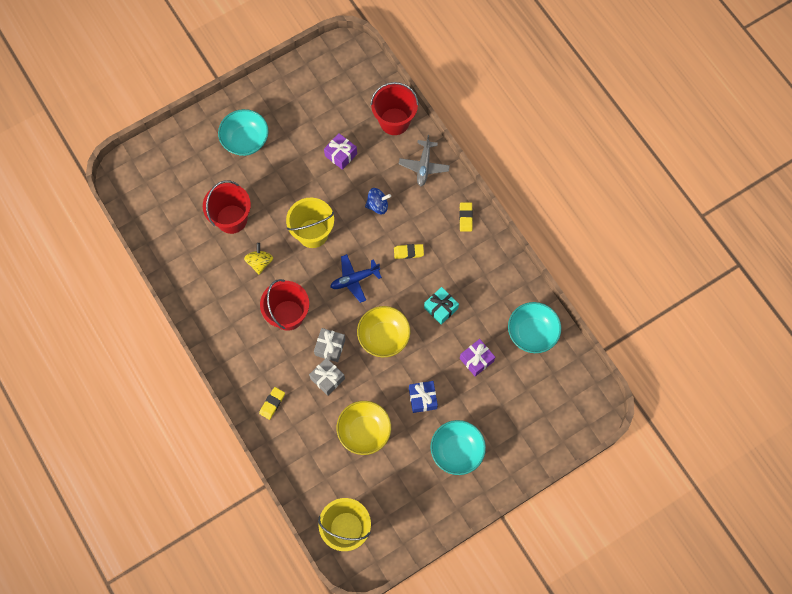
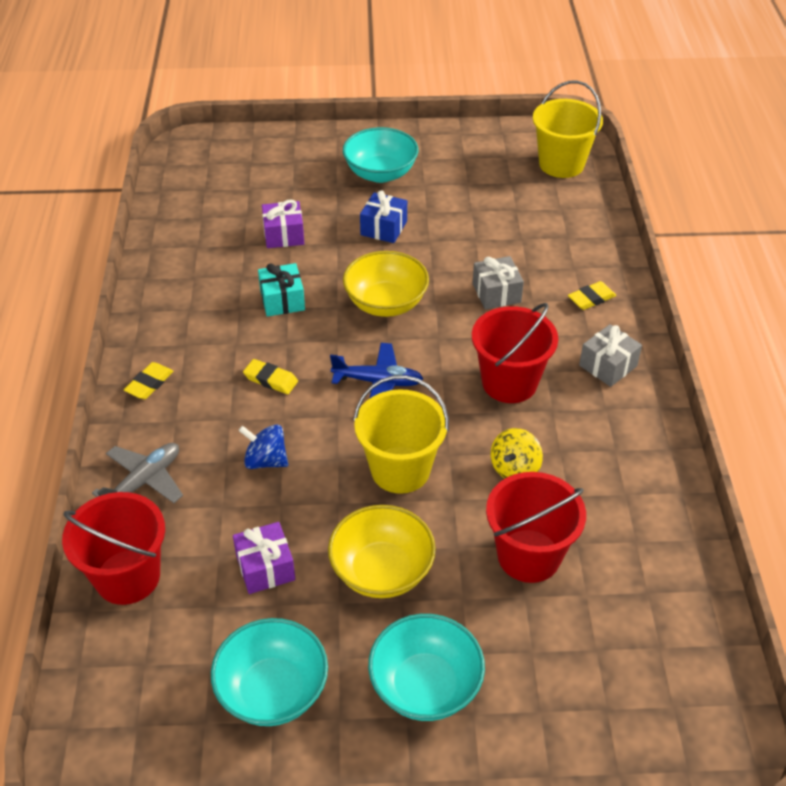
camera: 150 degrees left, 25 degrees down
(330, 347) = (470, 322): grey gift -> grey gift (608, 366)
(364, 431) = (482, 228): yellow bowl -> yellow bowl (382, 571)
(532, 333) = (190, 231): turquoise bowl -> turquoise bowl (273, 691)

